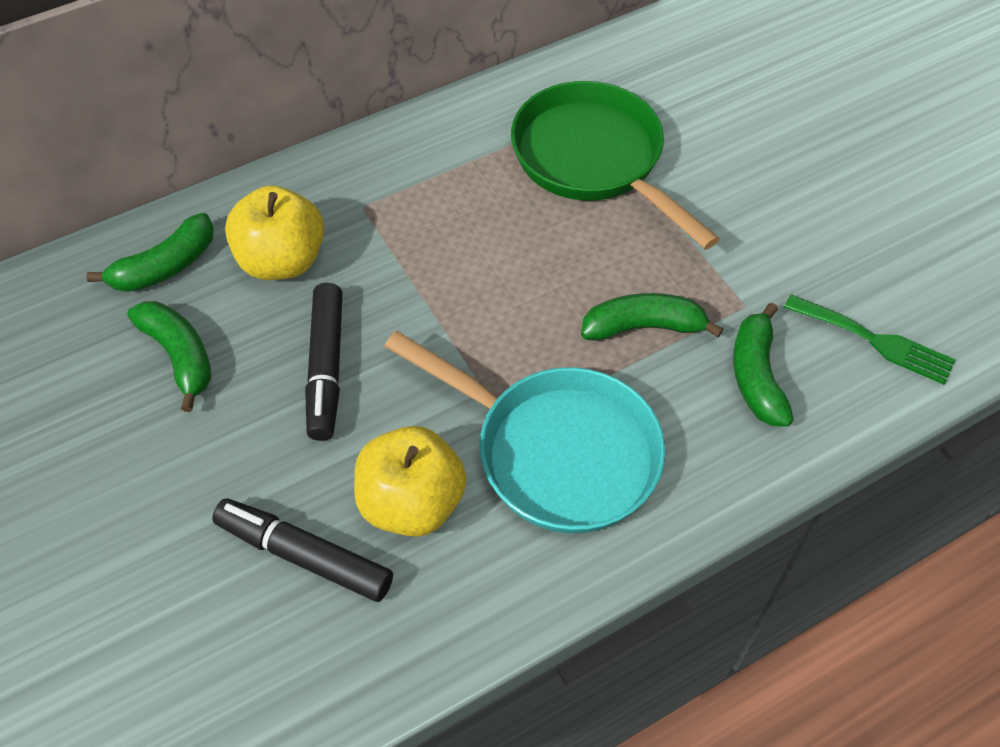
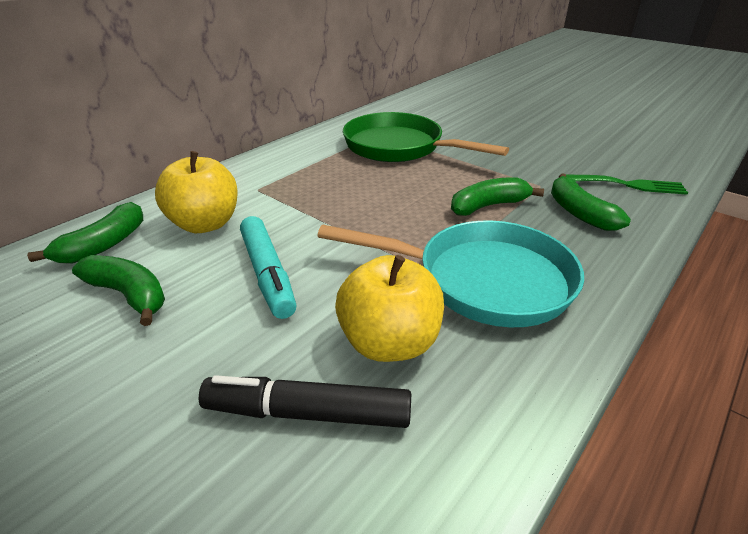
camera: 20 degrees left, 20 degrees down
(326, 368) = (268, 274): black marker -> turquoise marker

